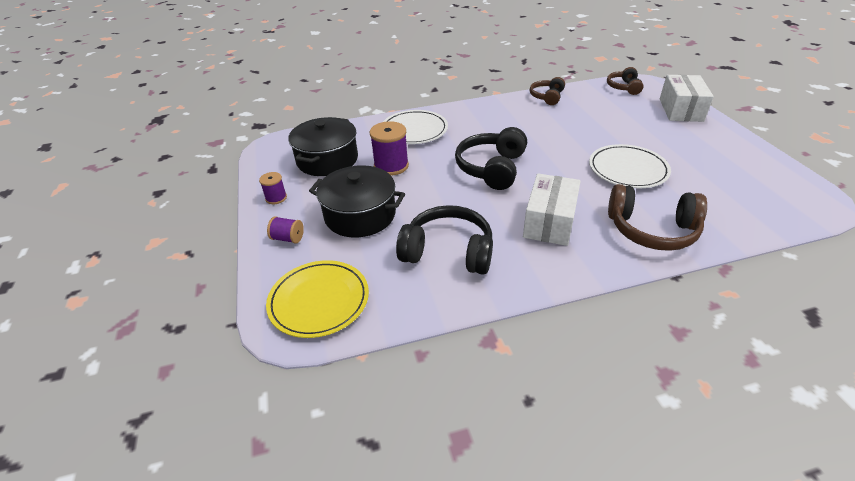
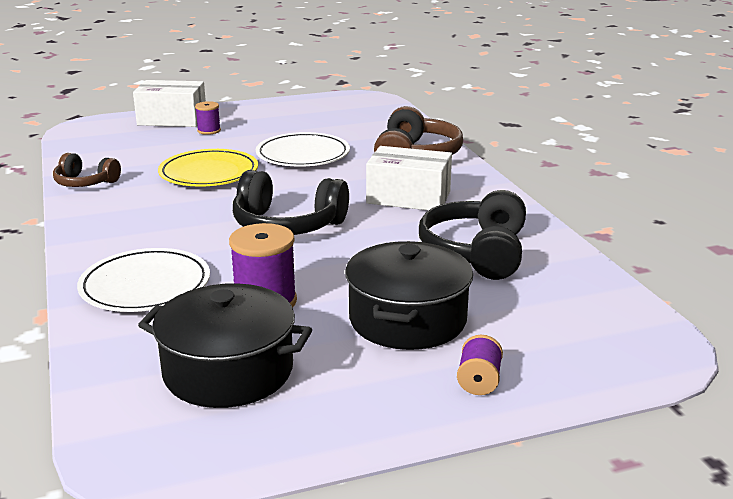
camera: 95 degrees left, 15 degrees down
(276, 198) = (361, 415): purple spool -> purple spool (209, 131)
(319, 301) = (601, 334): yellow plate -> yellow plate (209, 173)
(623, 87) = (89, 138): brown headphones -> none

